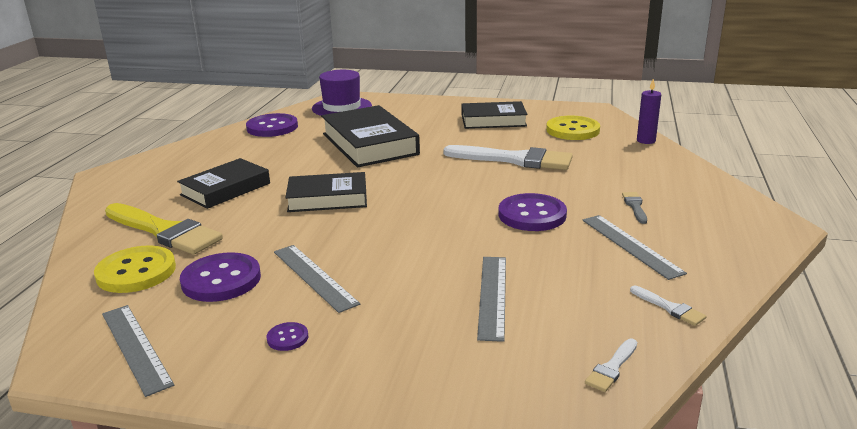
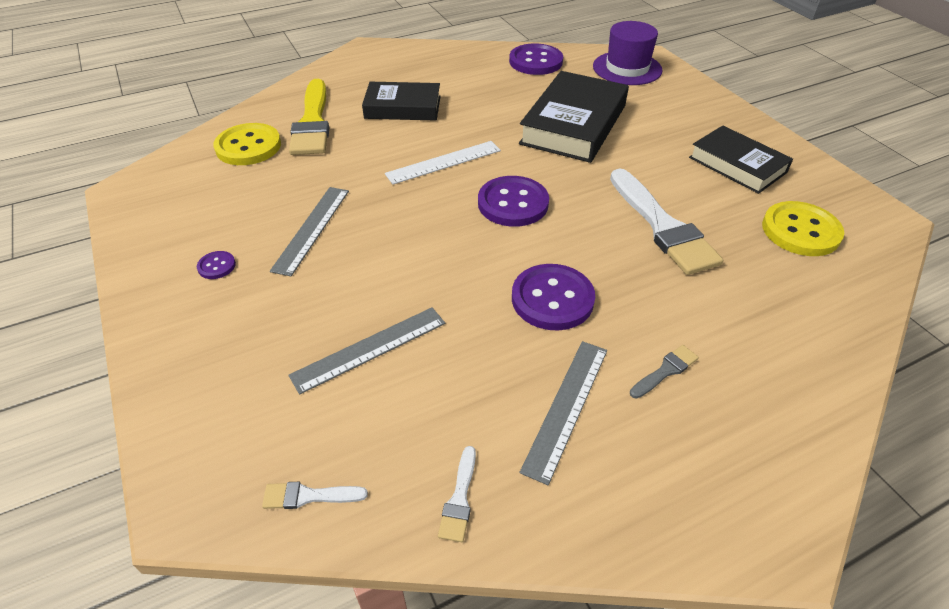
camera: 50 degrees right, 20 degrees up
(136, 347) = (158, 206): grey ruler -> none
(221, 280) = (269, 188): purple button -> purple button (513, 203)
(327, 198) = (443, 162): black book -> white ruler
(646, 141) = (863, 303): purple candle -> none

